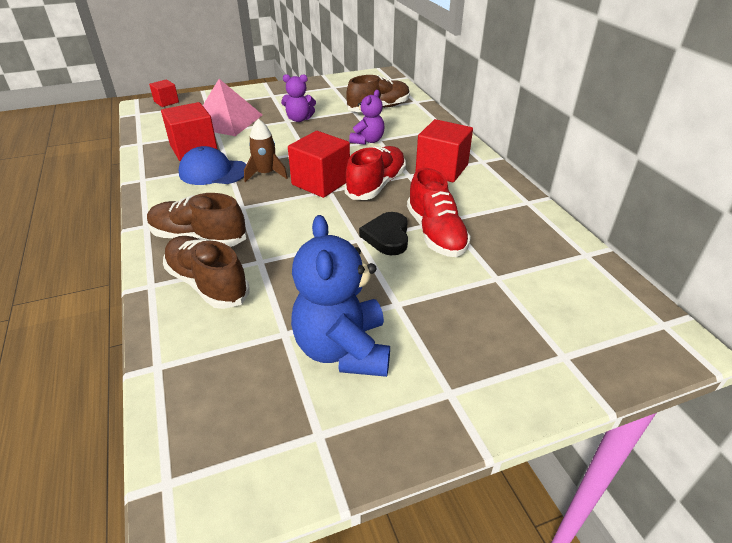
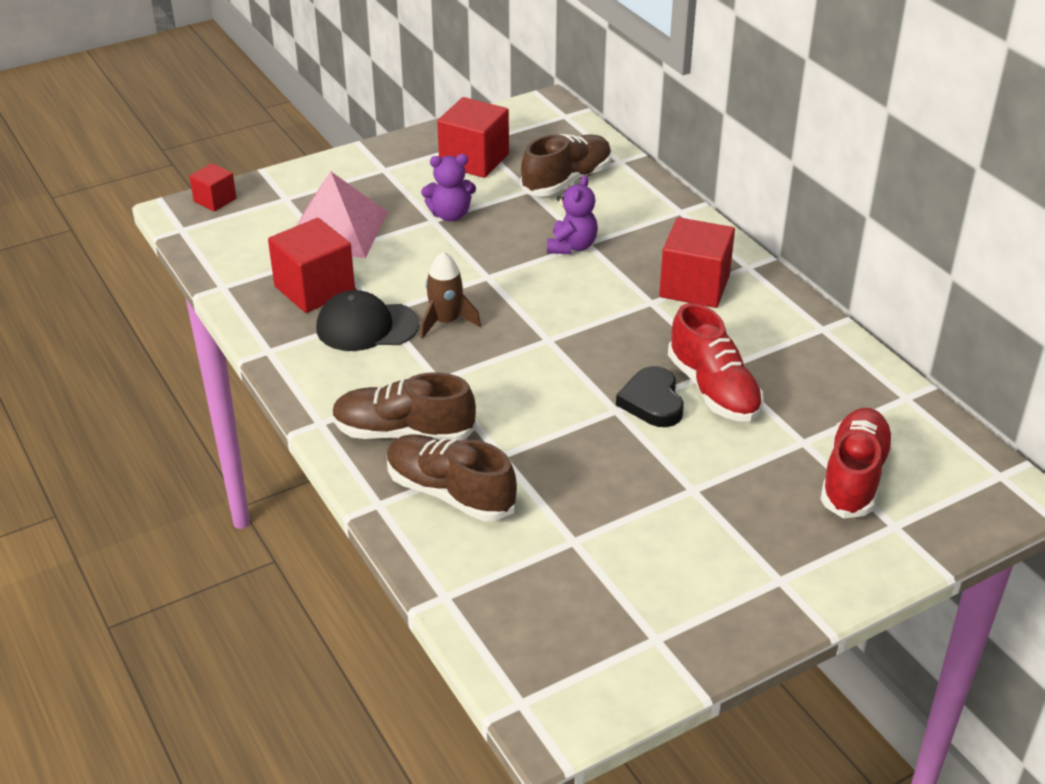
camera: 10 degrees left, 0 degrees up
(213, 172) = (367, 326): blue cap -> black cap
(321, 182) = (531, 328): red cube -> red cube (474, 160)
(343, 349) = (649, 550): blue teddy bear -> none
(376, 185) = (611, 324): red shoe -> red shoe (854, 477)

